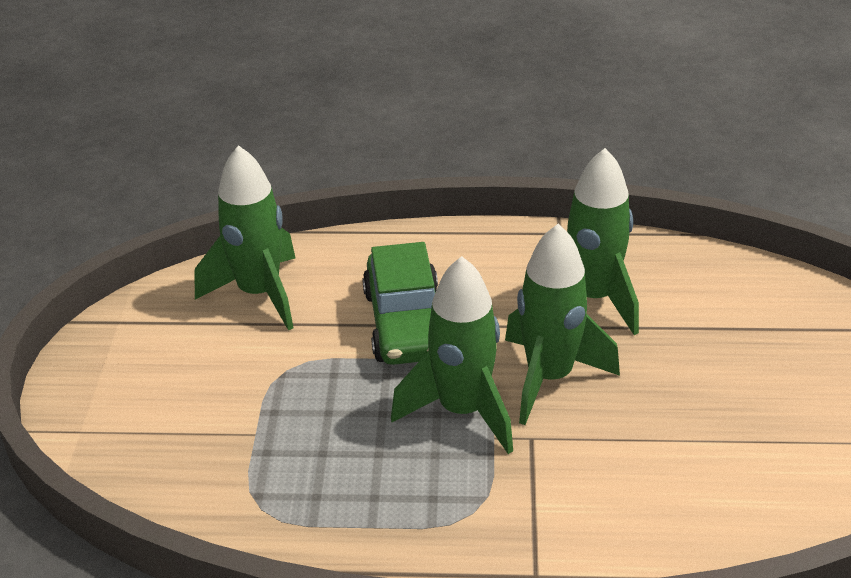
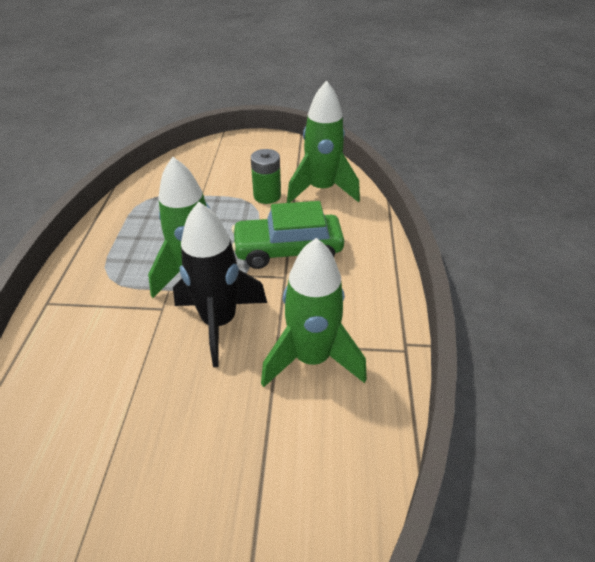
camera: 90 degrees right, 5 degrees up
(269, 352) = (267, 196): none -> green battery
(549, 377) = (219, 322): green rocket -> black rocket

